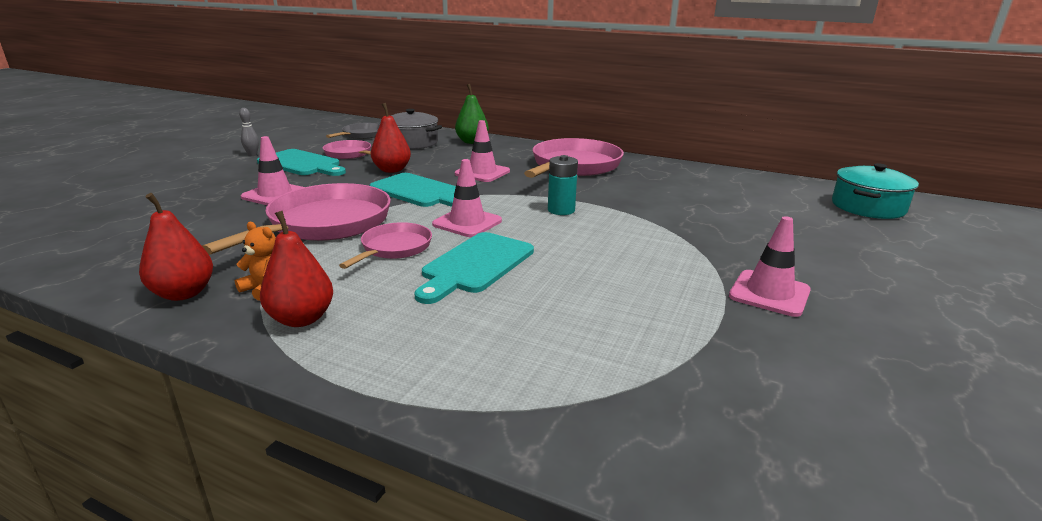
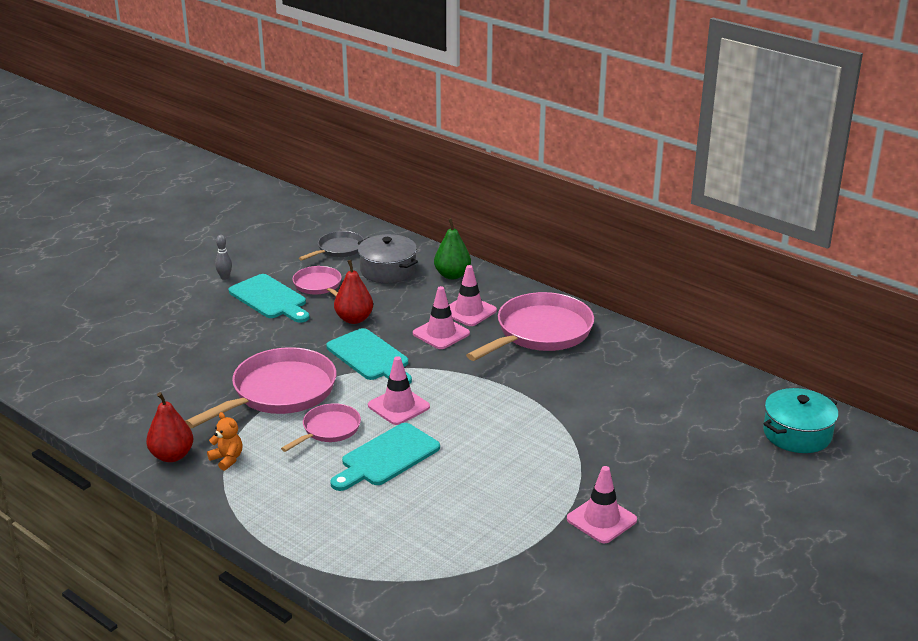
camera: 15 degrees right, 5 degrees up
(275, 195) = (242, 346): pink traffic cone -> pink traffic cone (469, 311)
(301, 319) = (249, 491): red pear -> none
(561, 210) = (490, 400): turquoise battery -> none

